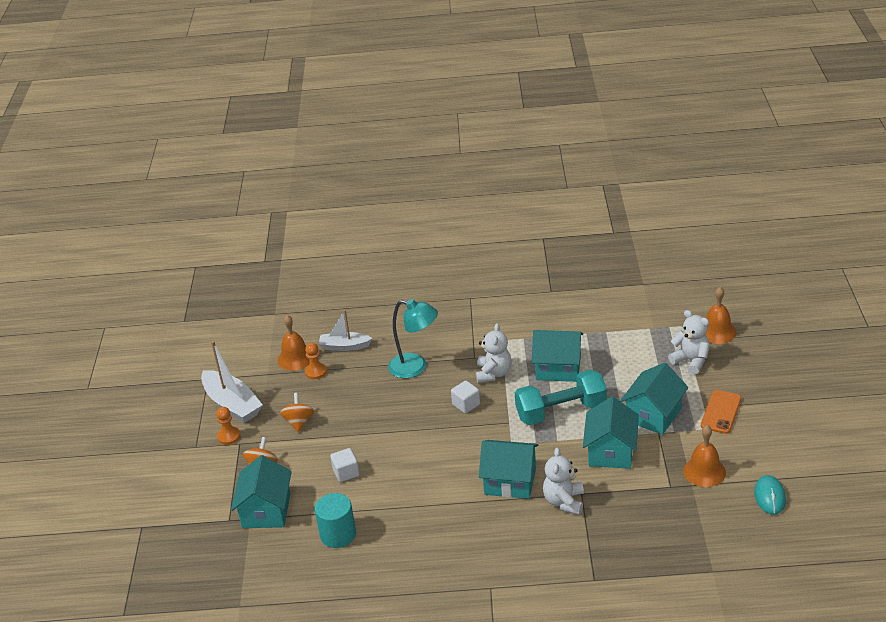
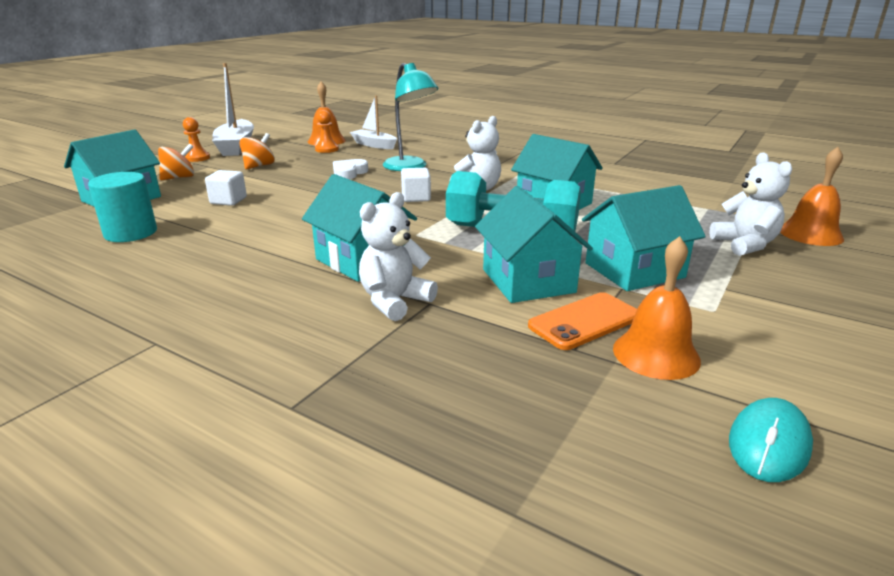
camera: 30 degrees right, 10 degrees down
(380, 397) = (349, 173): none -> white heart
(611, 451) = (528, 281): turquoise house -> turquoise house turned 60 degrees counterclockwise
(721, 412) = (752, 301): orange phone -> orange phone (584, 321)

